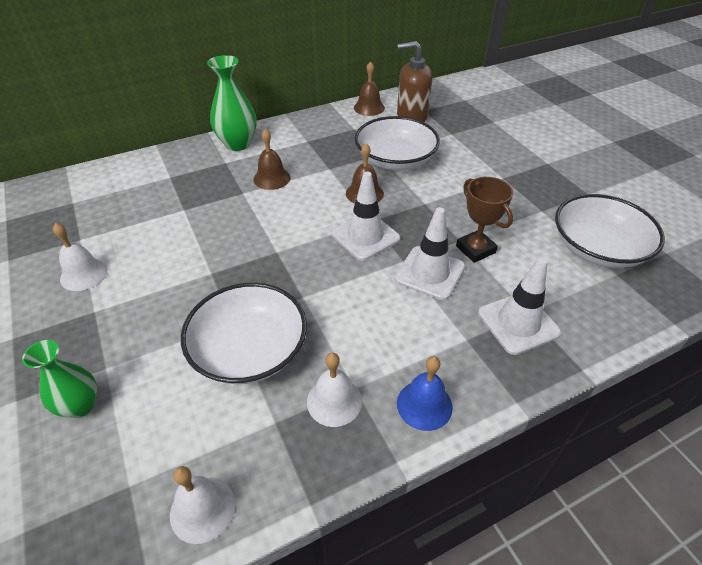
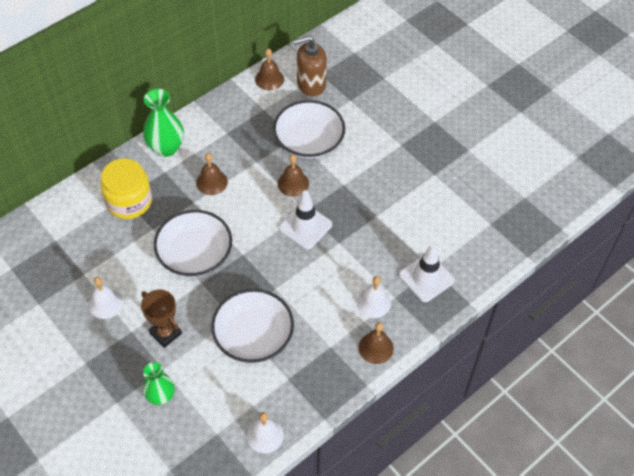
camera: 15 degrees left, 10 degrees up
(173, 181) = (129, 201): none -> yellow jar
(334, 401) = (320, 358): white bell -> white bell (373, 303)
(424, 405) = (376, 348): blue bell -> brown bell
(429, 273) = (360, 250): white traffic cone -> none
(475, 249) = (389, 222): brown trophy -> brown trophy (165, 333)
(598, 248) = (477, 202): white bowl -> white bowl (195, 254)

